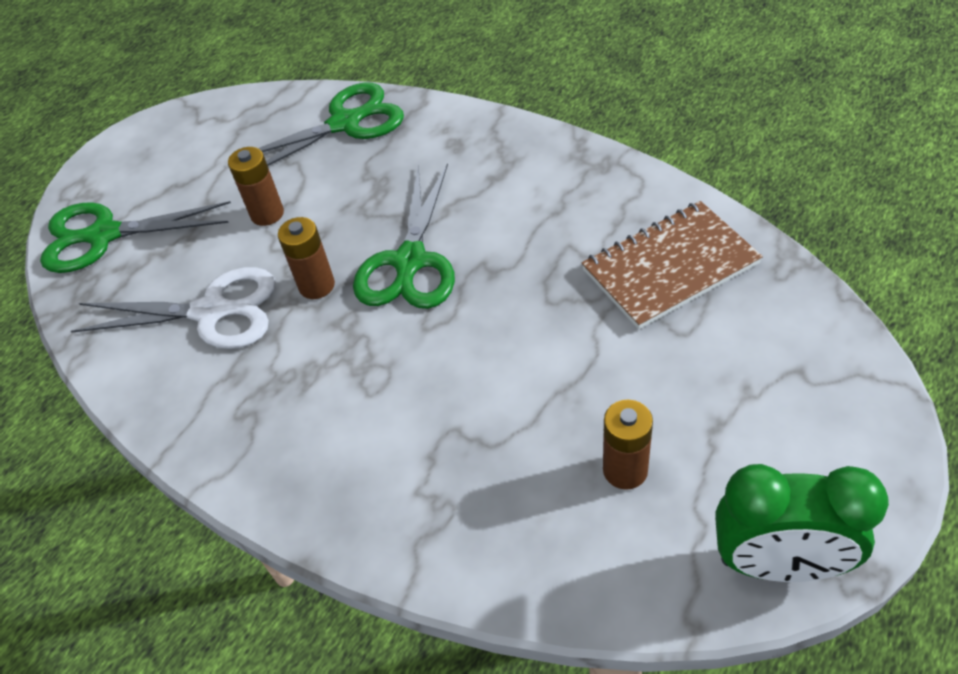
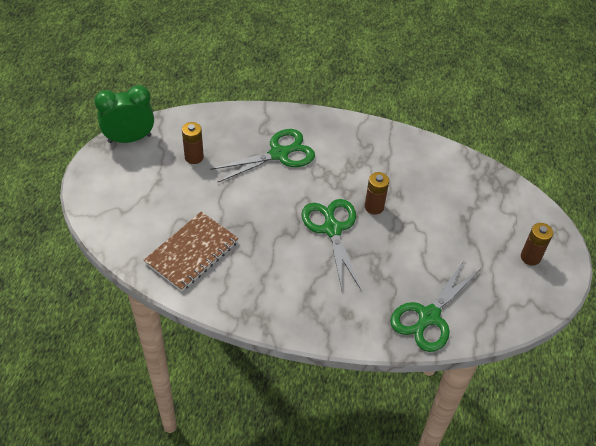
camera: 150 degrees right, 0 degrees up
(103, 235) = (513, 211): green scissors -> green scissors (279, 154)
(212, 312) = (418, 184): white scissors -> none
(267, 214) = (431, 242): brown battery -> brown battery (530, 257)

